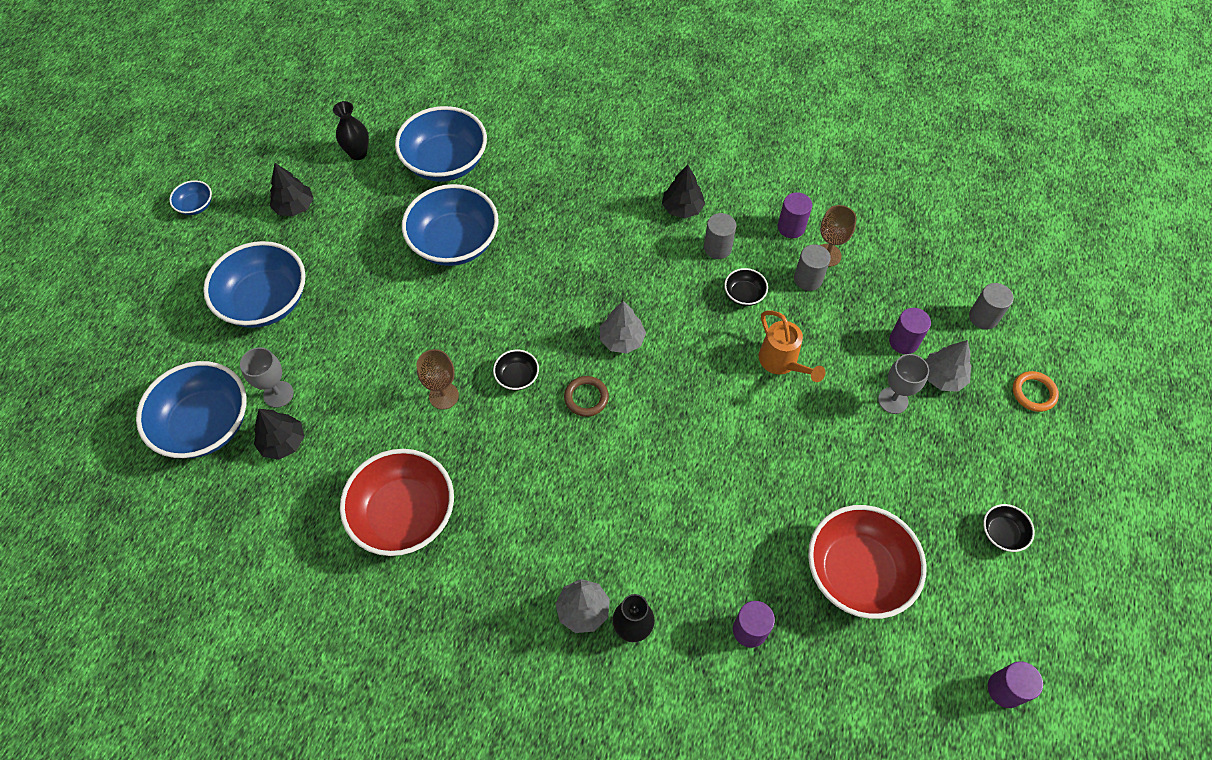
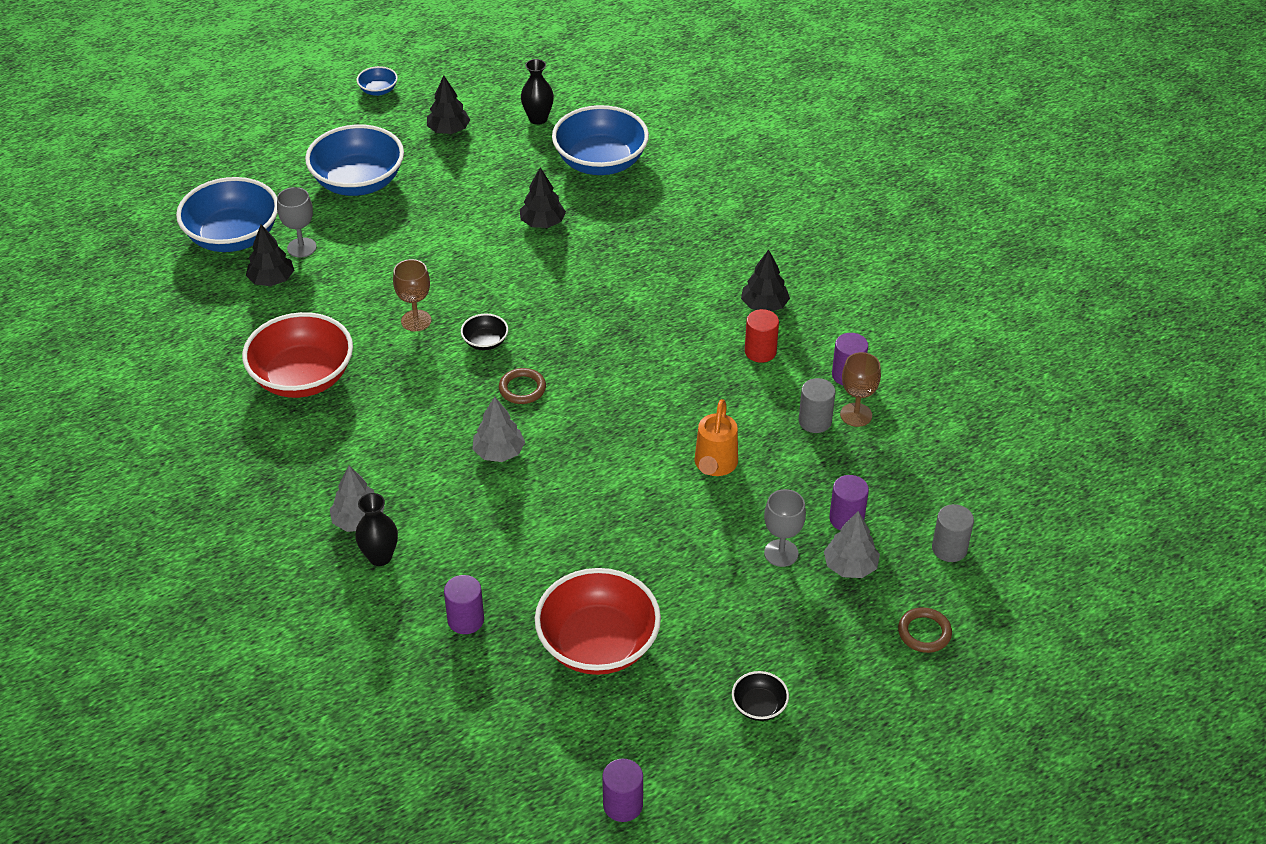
camera: 40 degrees right, 15 degrees down
(454, 243) = (542, 223): blue bowl -> black tree
(622, 339) = (598, 367): grey tree -> grey tree (499, 452)
(717, 248) = (760, 351): grey cylinder -> red cylinder
(744, 294) = (742, 398): black bowl -> none
(1033, 393) = (924, 632): orange ring -> brown ring

